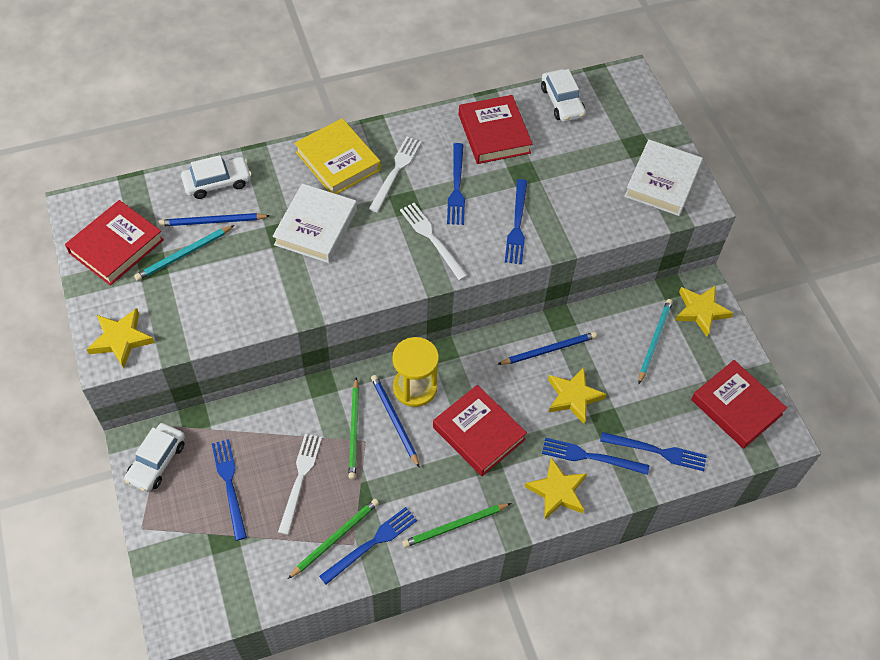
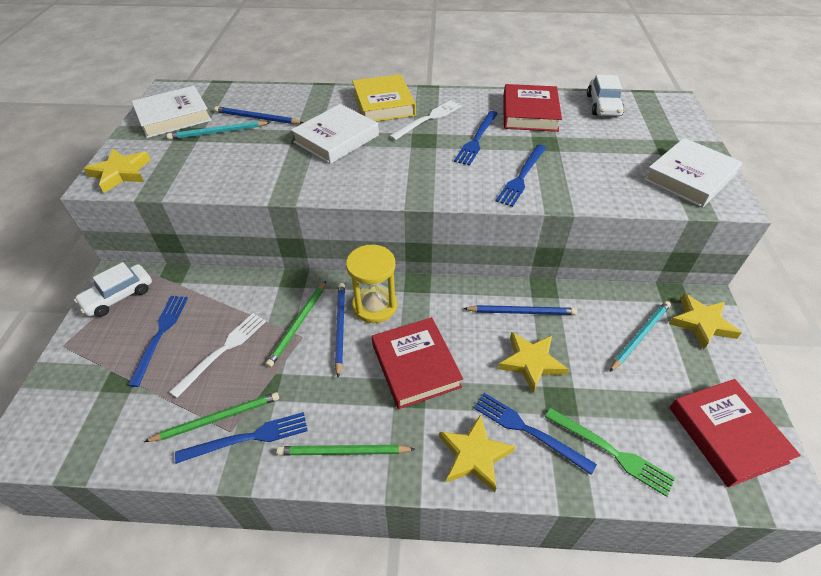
camera: 25 degrees right, 10 degrees down
(116, 246) = (173, 117): red book -> white book
(217, 182) = (280, 97): white car -> none
(432, 239) = (433, 168): white fork -> none
(657, 451) = (611, 451): blue fork -> green fork

